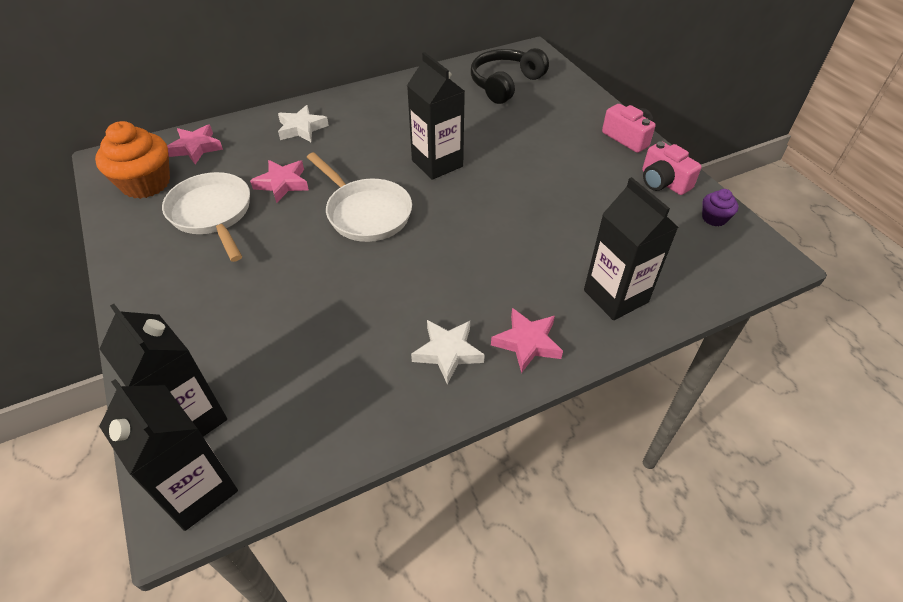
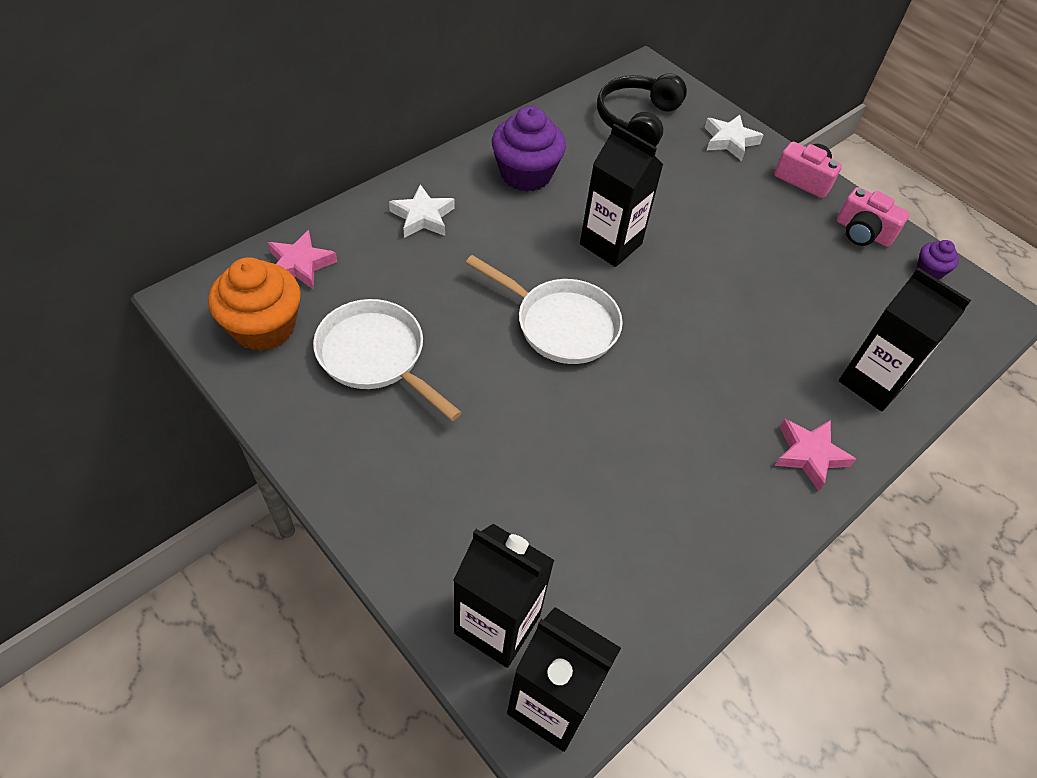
camera: 20 degrees left, 5 degrees up
(282, 184) = (440, 300): pink star -> none
(396, 109) = (526, 174): none -> purple cupcake
(448, 352) = (734, 483): white star -> white star (729, 141)

